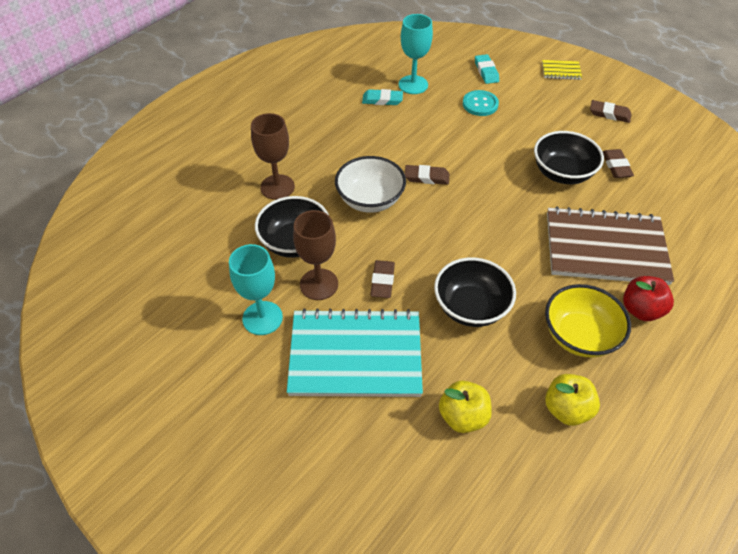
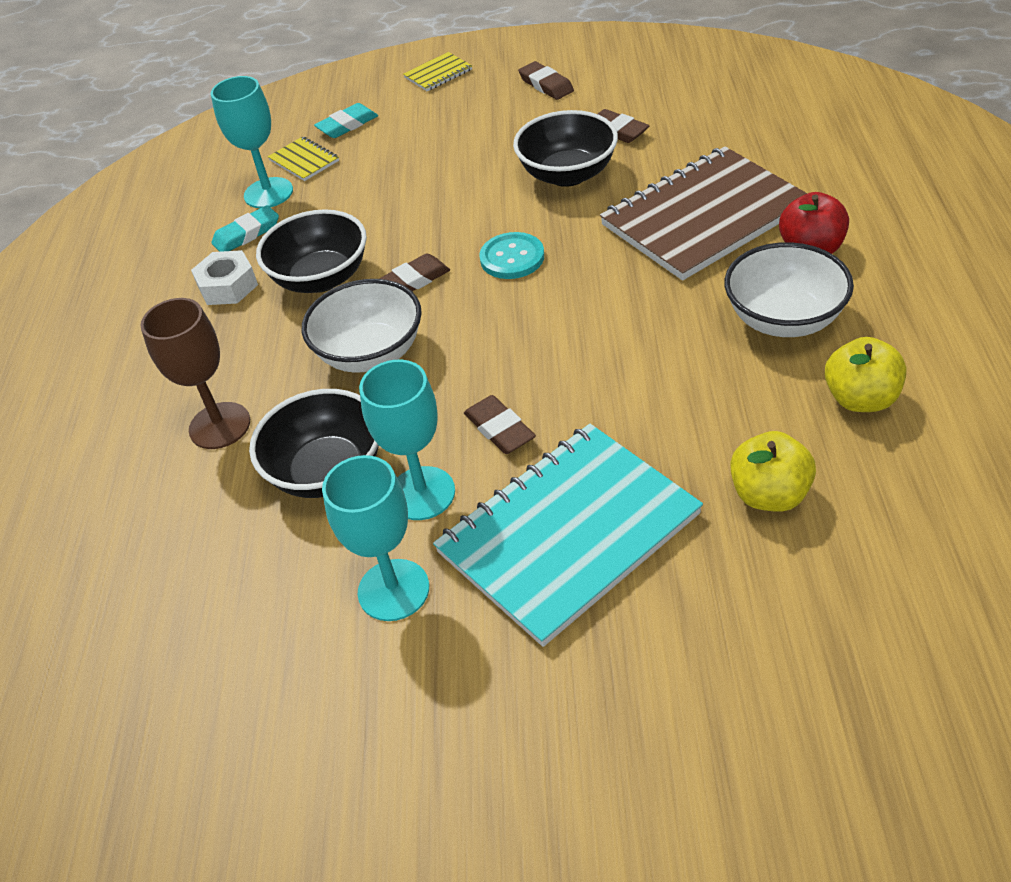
camera: 35 degrees left, 5 degrees down
(319, 284) = (422, 493): brown goblet -> turquoise goblet
(348, 121) = (228, 286): none -> white nut
(446, 78) = (304, 161): none -> yellow notebook
(471, 307) = (637, 378): black bowl -> black bowl (321, 278)
(480, 104) = (383, 163): turquoise button -> turquoise button (512, 258)
(486, 71) = (347, 125): turquoise eraser -> turquoise eraser turned 75 degrees counterclockwise
(579, 336) = (784, 319): yellow bowl -> white bowl
(609, 114) = (546, 85): brown eraser -> brown eraser turned 75 degrees clockwise

